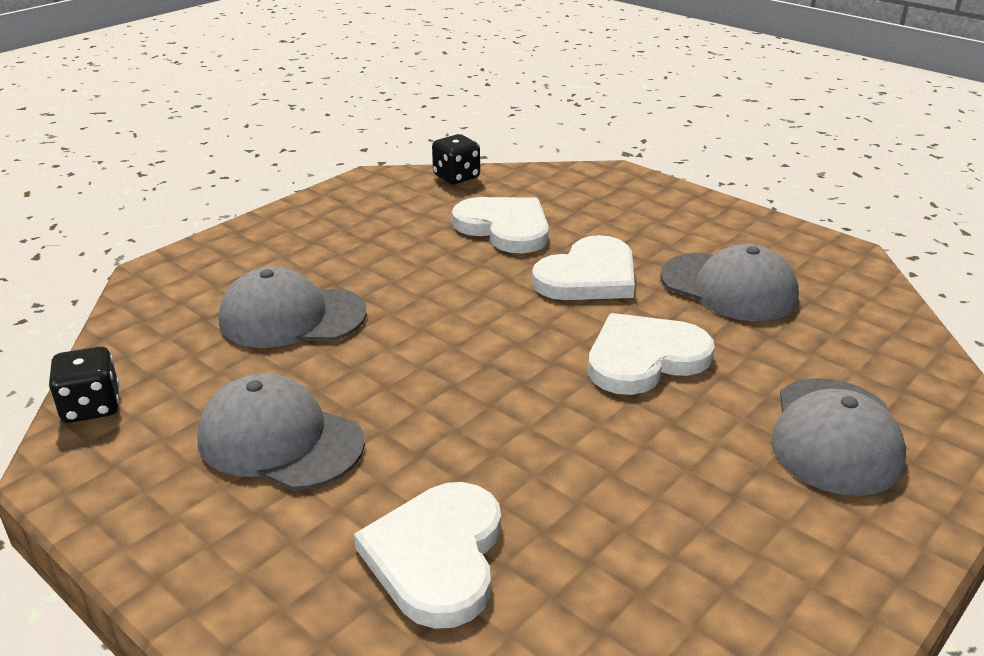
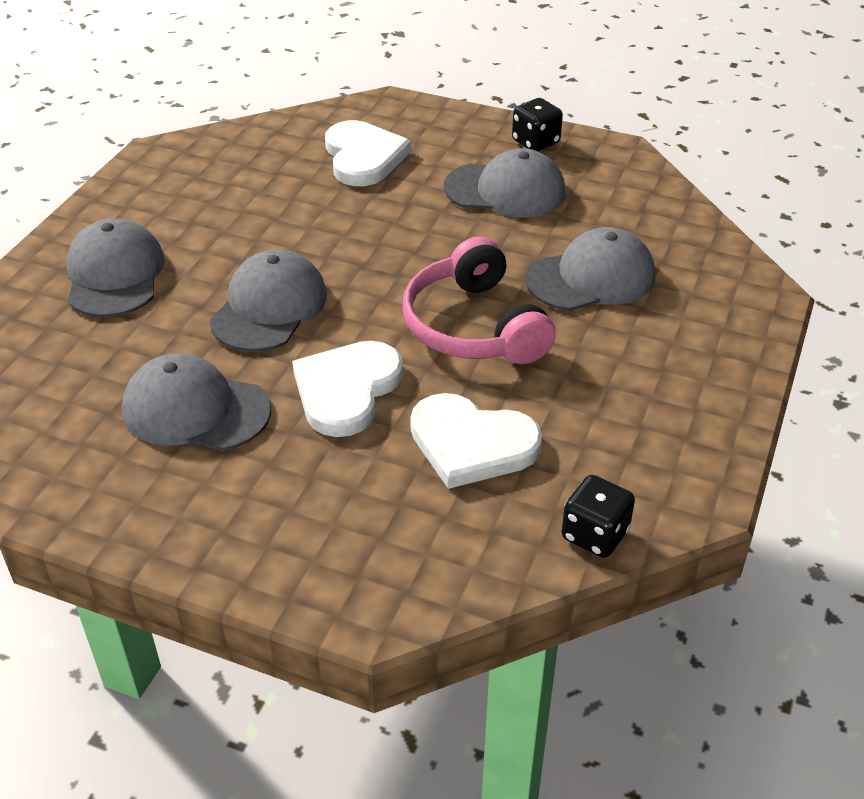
camera: 160 degrees right, 10 degrees up
(91, 407) = (652, 182): black dice -> black dice (535, 142)
(443, 299) = (474, 326): none -> pink headphones
(644, 358) = (269, 307): white heart -> grey cap

